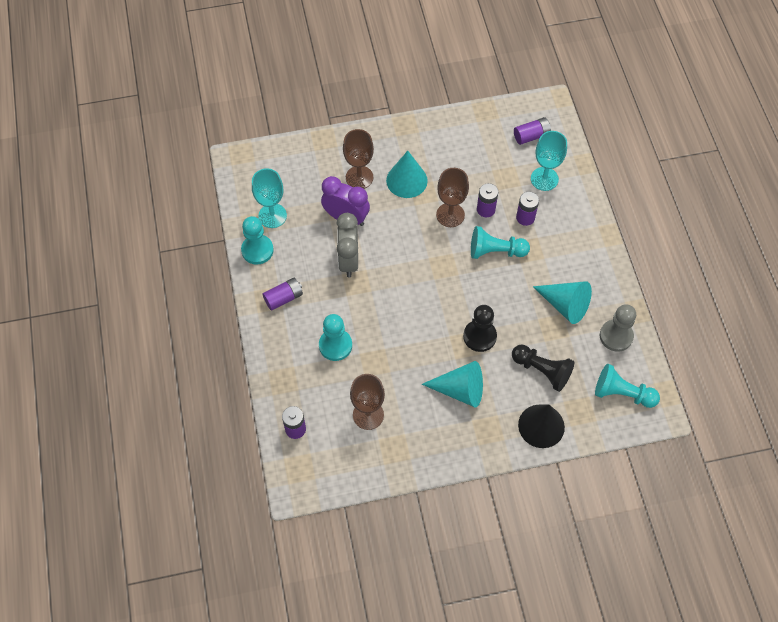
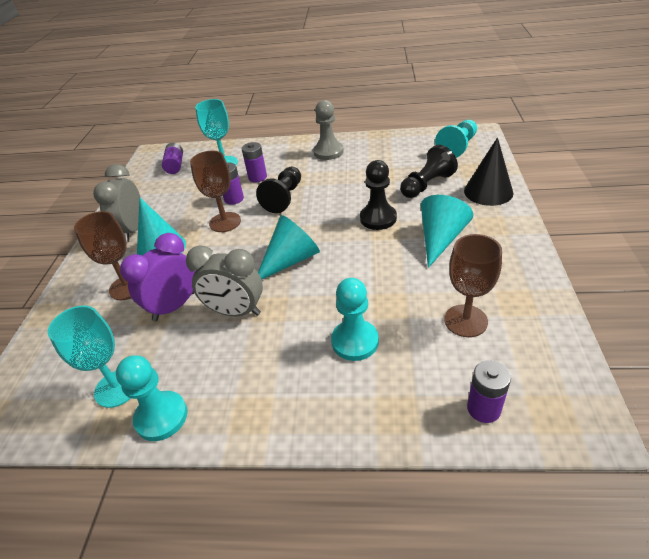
camera: 70 degrees left, 20 degrees down
(283, 298) = (258, 393): purple battery -> none
(425, 148) = (133, 230): none -> grey clock
(495, 251) = (284, 198): turquoise pawn -> black pawn
(565, 305) = (360, 166): turquoise cone -> turquoise cone (290, 260)
(616, 336) = (400, 145): grey pawn -> grey pawn (328, 152)

